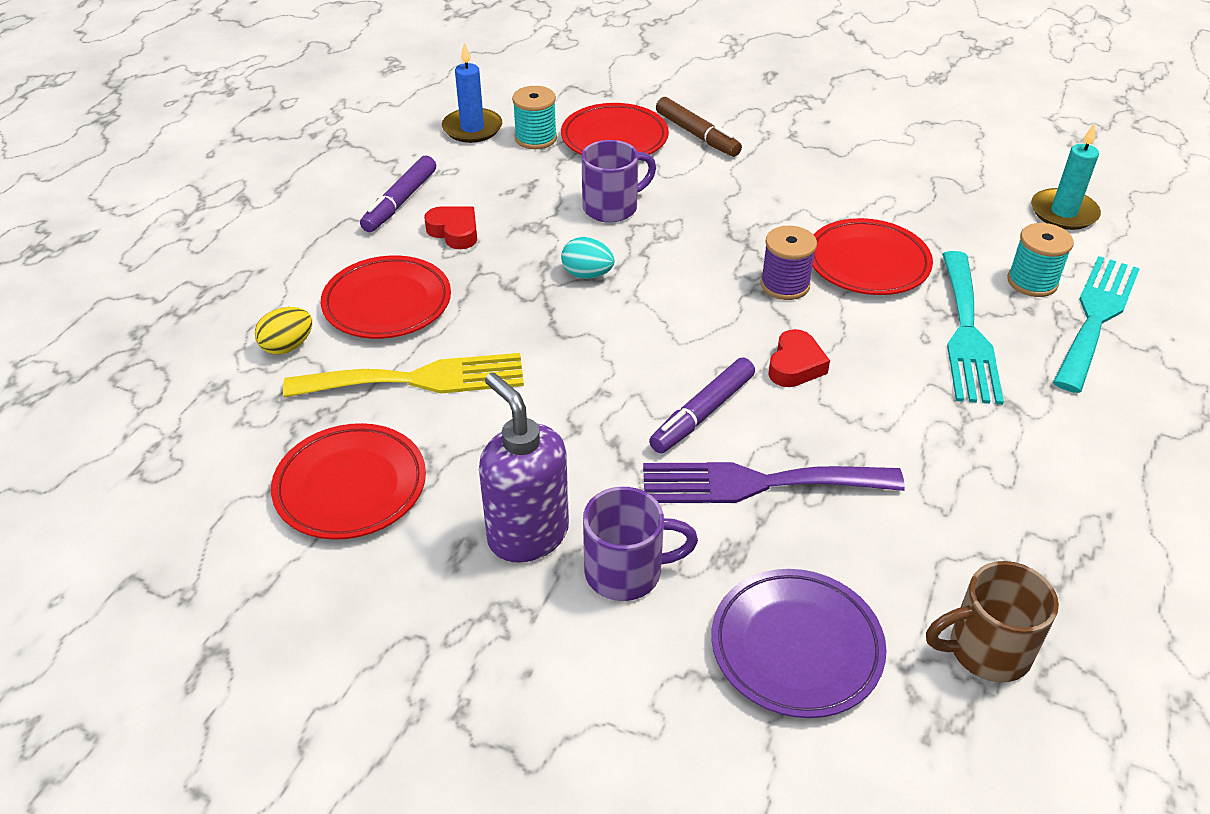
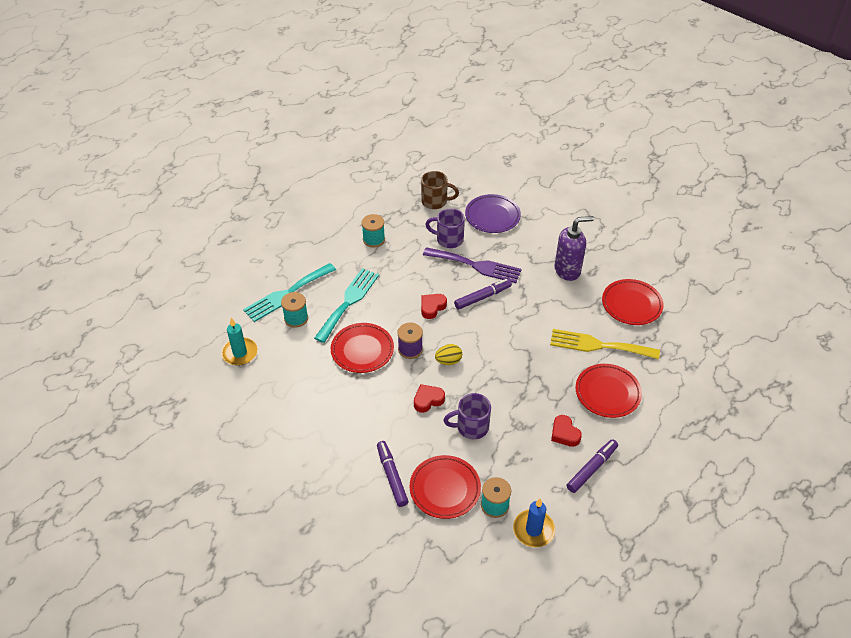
camera: 160 degrees left, 5 degrees up
(288, 346) = (658, 380): yellow egg -> yellow egg (448, 361)
(527, 534) = (567, 270): purple soap dispenser -> purple soap dispenser turned 90 degrees counterclockwise
(587, 274) = (503, 383): turquoise egg -> none
(626, 572) = (537, 250): purple mug -> purple mug (448, 239)
(697, 135) = (392, 476): brown marker -> purple marker
(703, 223) = (428, 400): none -> red heart
(1042, 482) = (374, 239): none -> turquoise spool

